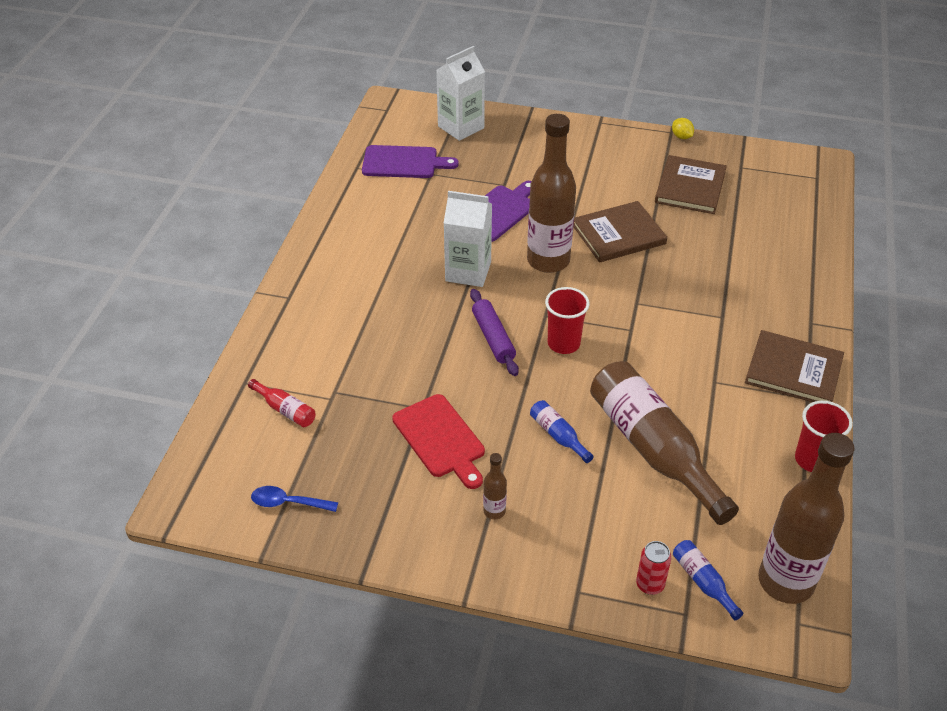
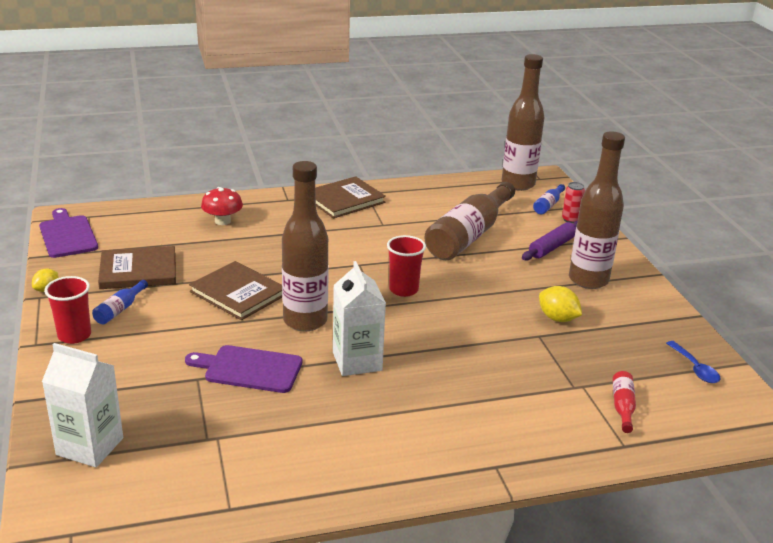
camera: 120 degrees left, 15 degrees down
(403, 162) = (196, 469): purple cutting board -> purple cutting board (67, 235)
(440, 439) = (557, 318): red cutting board -> yellow lemon
(493, 338) = (430, 324): purple rolling pin -> purple rolling pin (552, 247)
(494, 511) = (588, 280): brown bottle -> brown bottle, size x2.38
(558, 435) = (497, 271): blue bottle -> blue bottle (120, 309)
(772, 260) = (222, 221): none -> red mushroom
(793, 371) = (344, 200): brown book -> brown book turned 60 degrees clockwise
(812, 460) = (419, 186): red cup -> red cup (74, 335)

